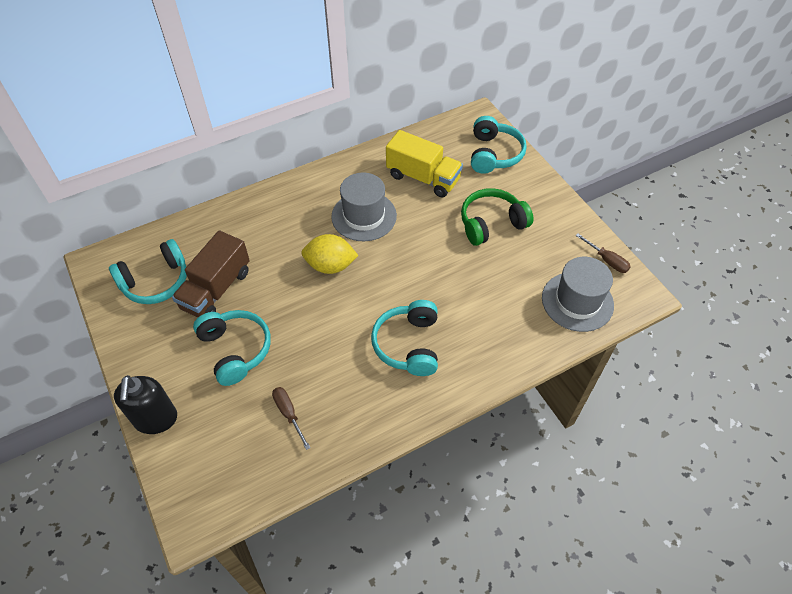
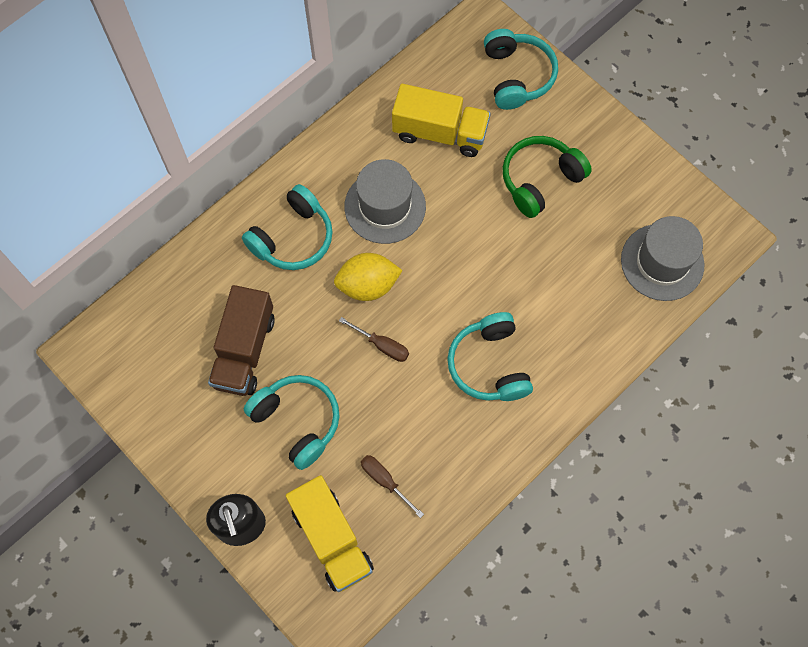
camera: 15 degrees left, 15 degrees up
(156, 282) = (168, 359): turquoise headphones -> turquoise headphones (293, 238)
(225, 449) = (331, 539): none -> yellow truck
(607, 260) = (684, 199): brown screwdriver -> brown screwdriver (382, 345)

